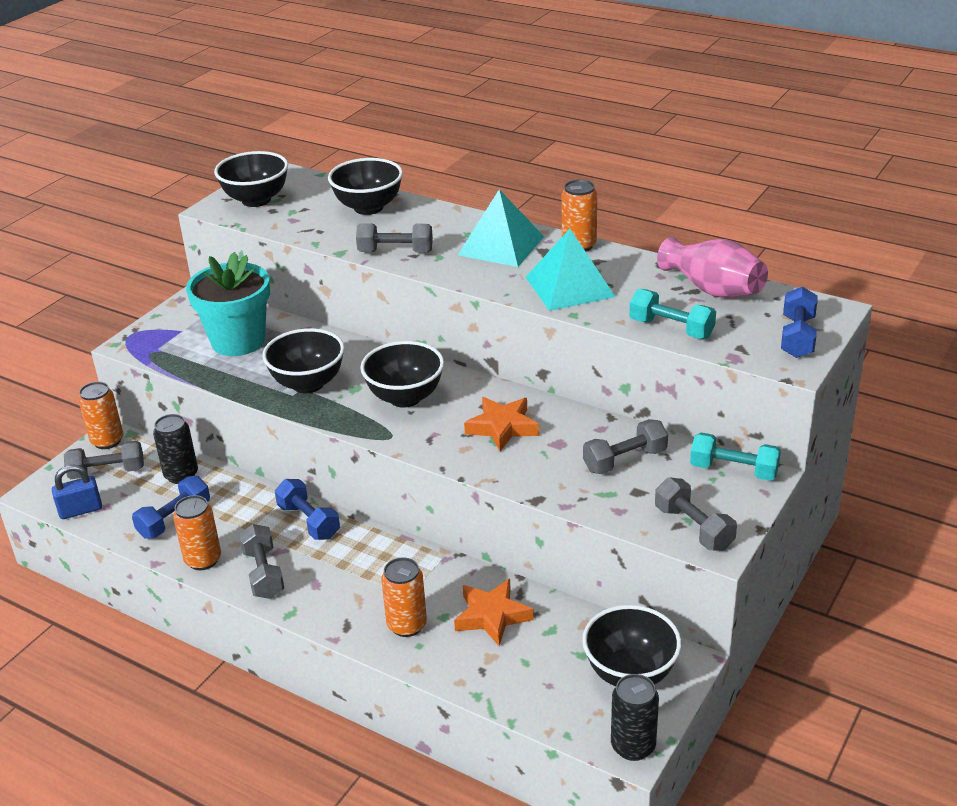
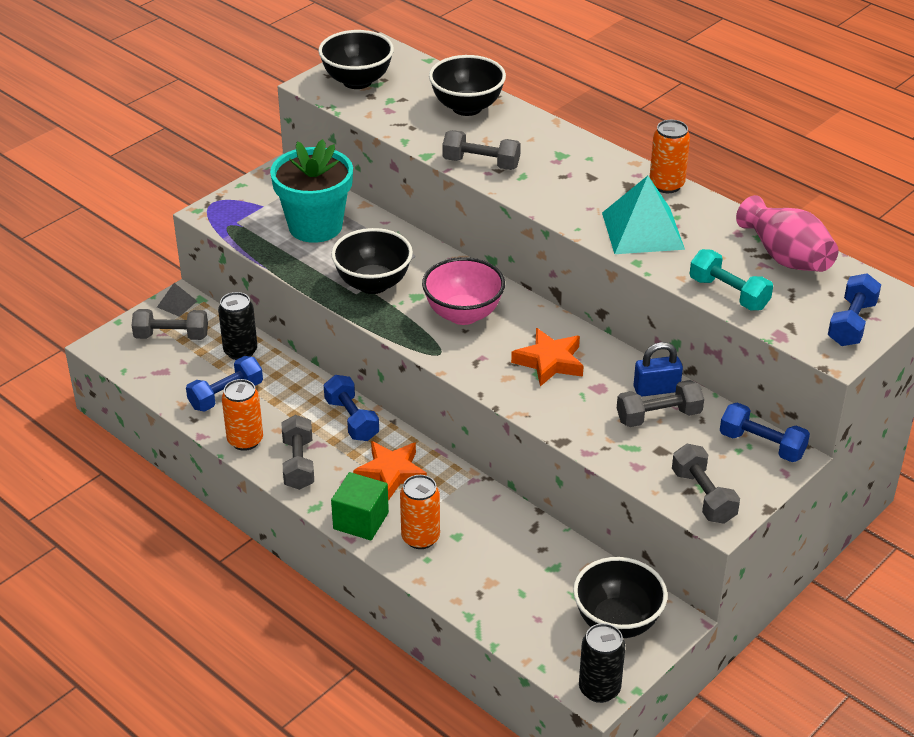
camera: 10 degrees right, 5 degrees up
(80, 510) = (140, 371): blue padlock -> blue padlock (656, 389)
(107, 441) = (177, 304): orange can -> grey pyramid
(341, 619) = (361, 521): none -> green cube
(405, 397) = (463, 314): black bowl -> pink bowl
(492, 616) = (502, 544): orange star -> orange star (391, 473)
(501, 245) = (588, 172): turquoise pyramid -> none
(733, 470) = (762, 445): turquoise dumbbell -> blue dumbbell

